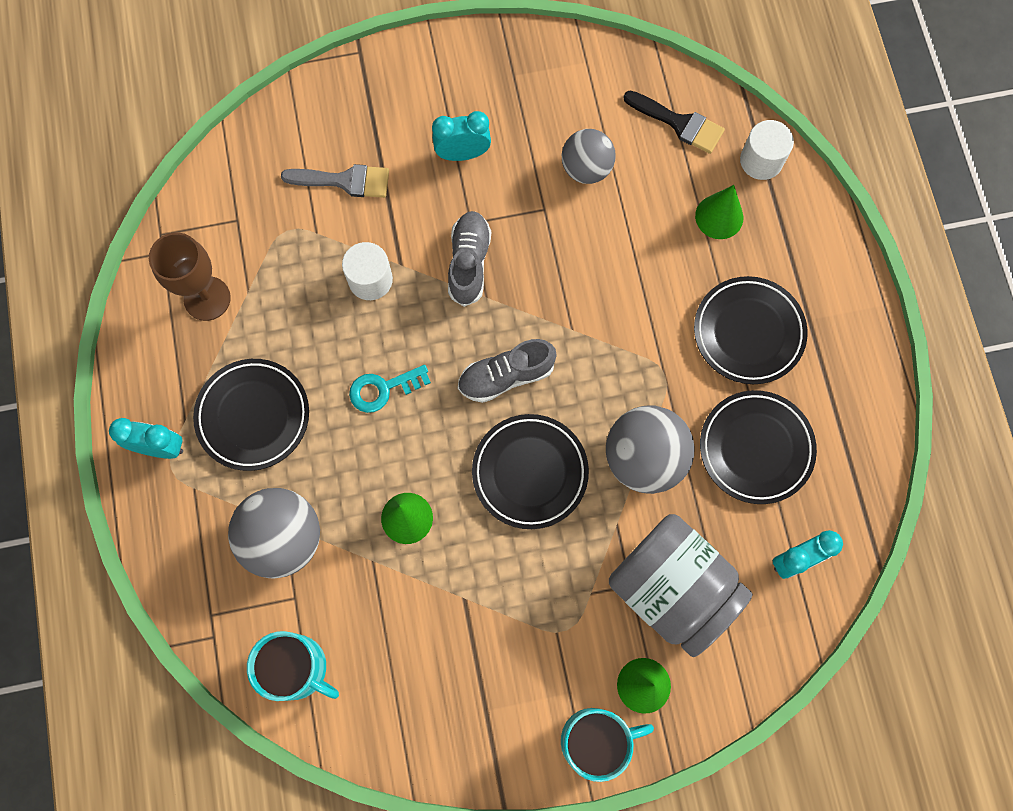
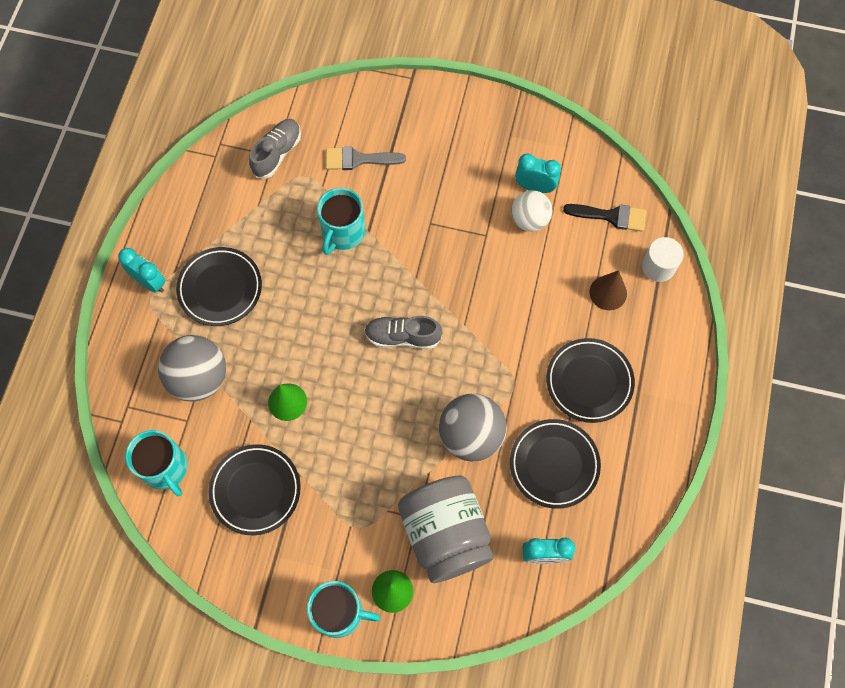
camera: 25 degrees right, 5 degrees down
(207, 298) = (229, 198): brown goblet -> none
(344, 181) = (358, 159): grey brush -> grey brush turned 150 degrees clockwise
(370, 280) = (343, 232): white cylinder -> turquoise mug
(383, 389) = (315, 309): turquoise key -> none
(462, 154) = (448, 174): turquoise clock -> turquoise clock (534, 187)
(469, 263) = (415, 249): grey shoe -> grey shoe (277, 153)
(530, 472) = (386, 409): black plate -> black plate (255, 490)
(586, 168) = (529, 220): grey ball -> white ball
(679, 123) = (611, 216): black brush -> black brush turned 45 degrees counterclockwise
(719, 216) = (608, 292): green cone -> brown cone

